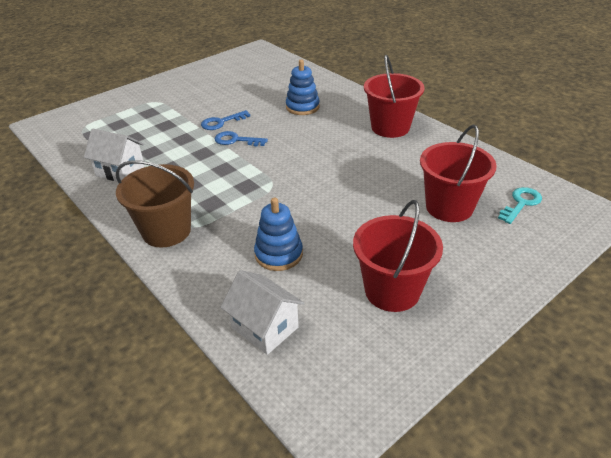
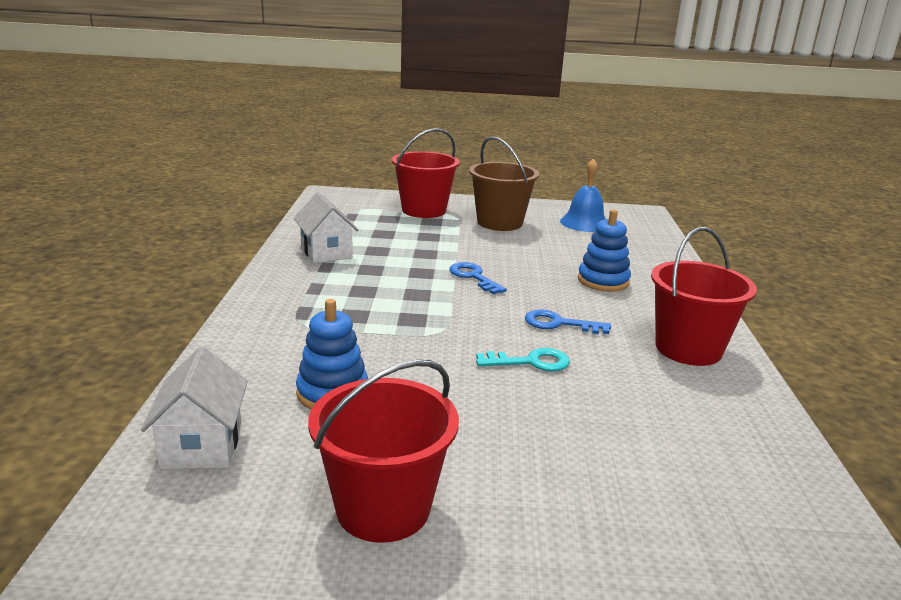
camera: 40 degrees right, 15 degrees down
(166, 231) = (276, 315): brown bucket -> brown bucket (499, 223)
(221, 122) = (486, 256): blue key -> blue key (559, 324)
(239, 71) = (584, 223): none -> blue bell
(449, 207) = (623, 473): red bucket -> red bucket (424, 210)
(521, 203) = (757, 540): turquoise key -> turquoise key (531, 362)

